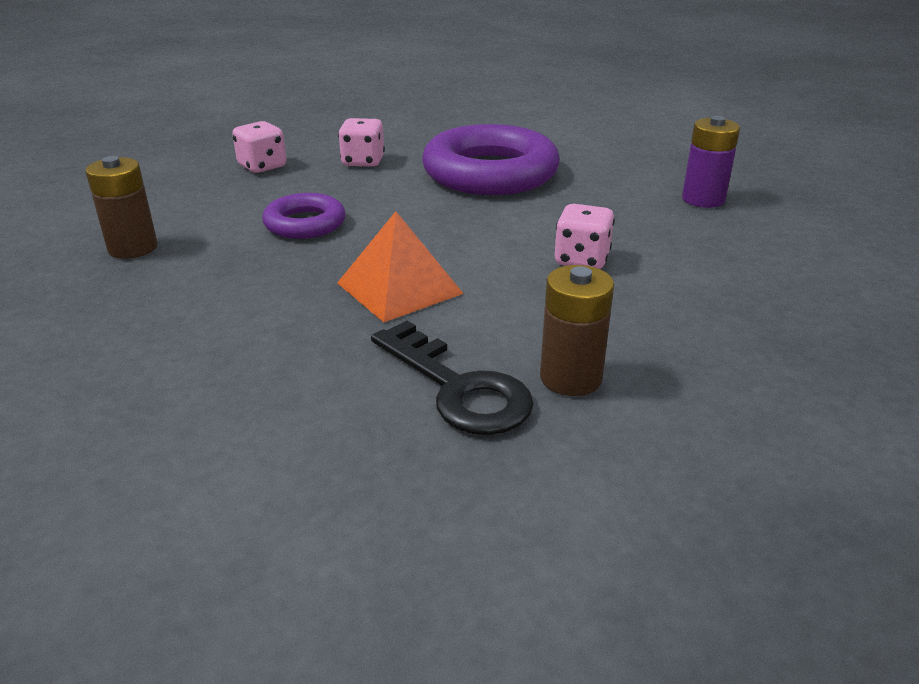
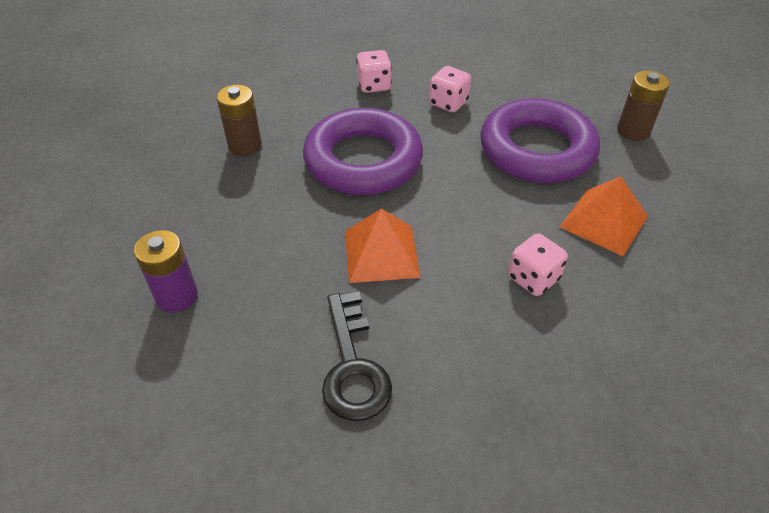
camera: 30 degrees right, 15 degrees up
(305, 224) = (363, 160): purple ring -> purple ring, size x1.90
(570, 378) = (432, 393): brown battery -> brown battery (633, 131)
(605, 204) = (603, 221): none -> orange pyramid
(703, 199) = (697, 248): purple battery -> purple battery (177, 296)

